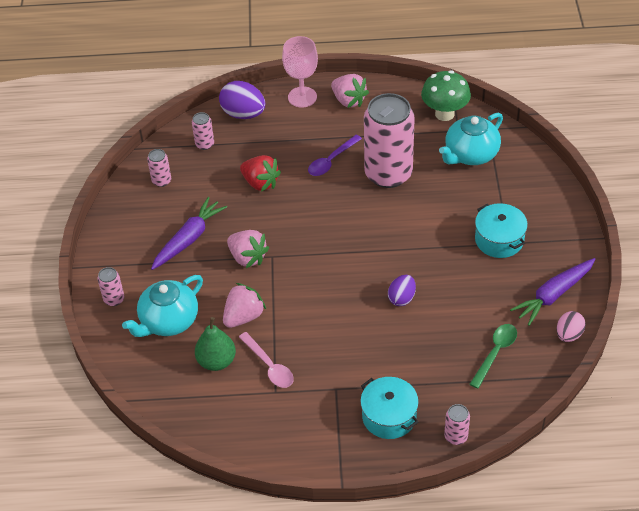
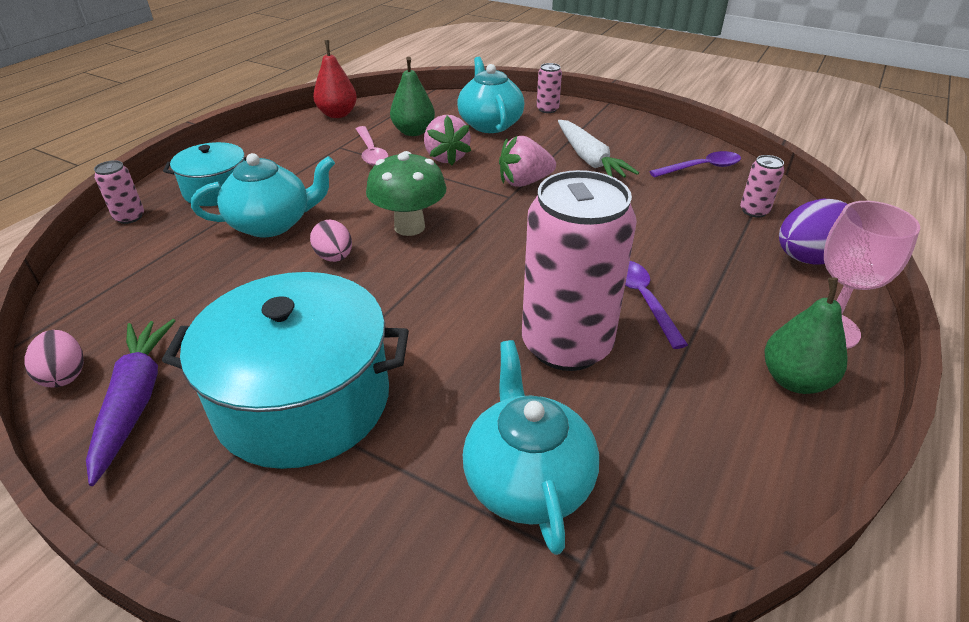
camera: 120 degrees right, 10 degrees down
(161, 181) = (701, 168): pink can -> purple spoon
(189, 239) = (589, 159): purple carrot -> white carrot
(221, 435) = (337, 114): none -> red pear
(260, 183) = (644, 227): red strawberry -> none
(269, 366) = (371, 152): pink spoon -> pink spoon turned 105 degrees counterclockwise
(348, 100) = (794, 380): pink strawberry -> green pear
(397, 353) = (272, 224): none -> turquoise teapot
(402, 298) = (334, 257): purple egg -> pink egg
(444, 114) = (679, 507): green mushroom -> green mushroom (409, 227)
(495, 353) = (157, 291): green spoon -> none
(499, 240) = (303, 400): turquoise pot -> turquoise pot, size x1.77

